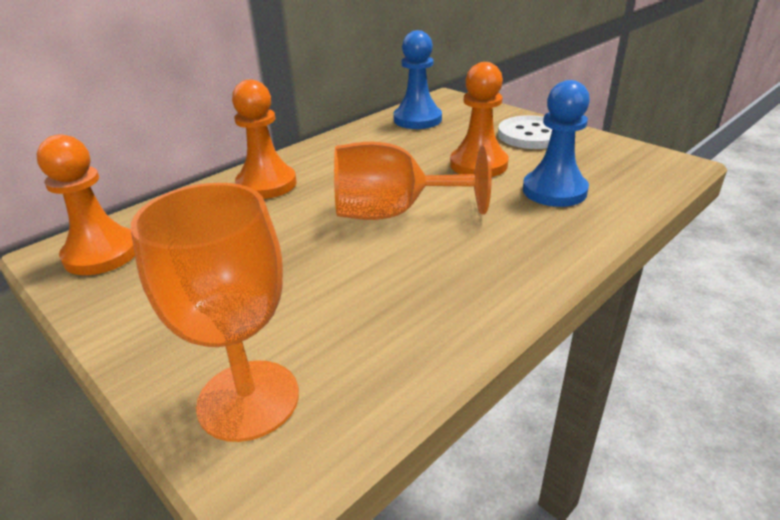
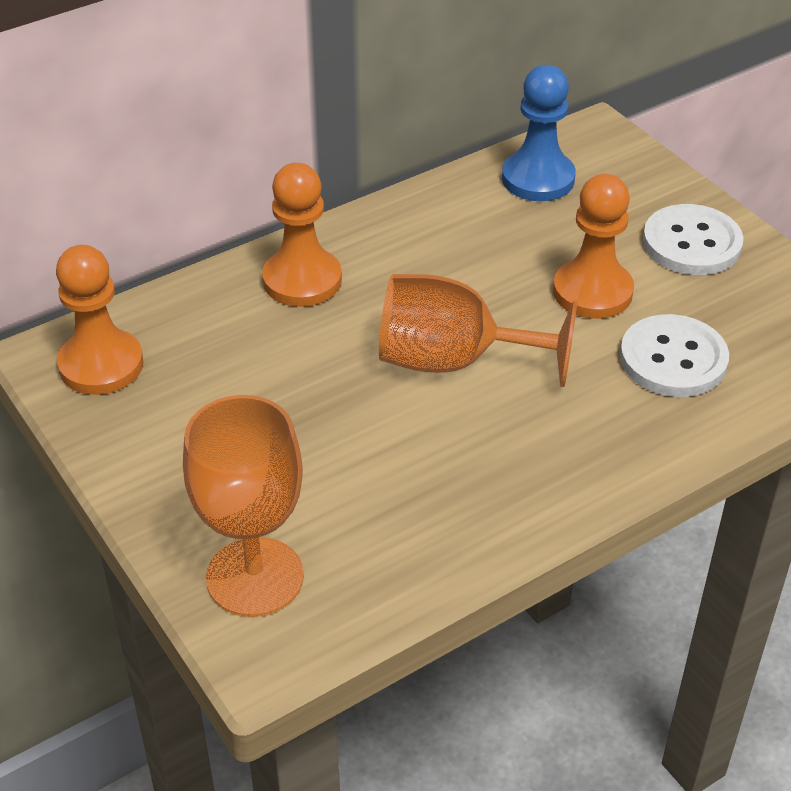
camera: 10 degrees right, 10 degrees up
(554, 191) = (673, 359): blue pawn -> white button

